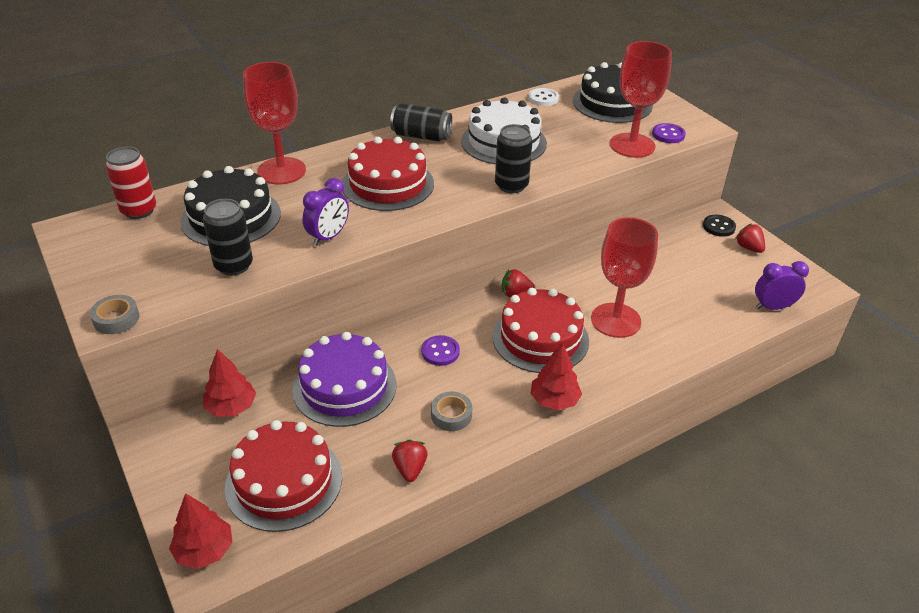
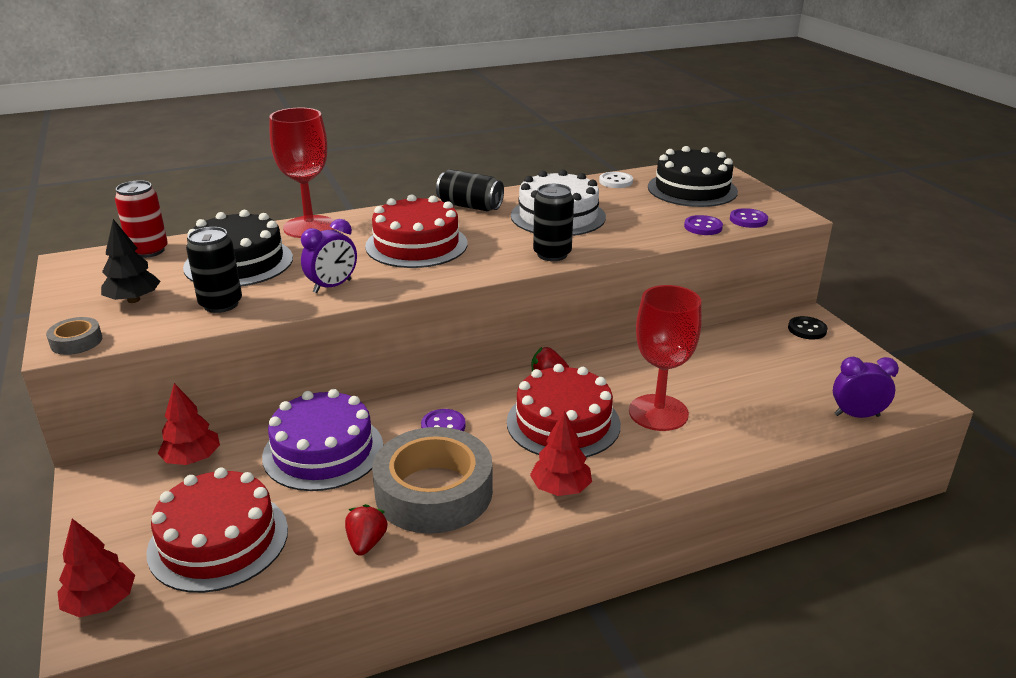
camera: 10 degrees right, 10 degrees down
(149, 268) = (134, 300): none -> black tree
(451, 415) = (434, 491): grey tape -> grey tape, size x2.40
(632, 145) = (703, 227): red goblet -> purple button
(748, 248) = (839, 353): red strawberry -> none

